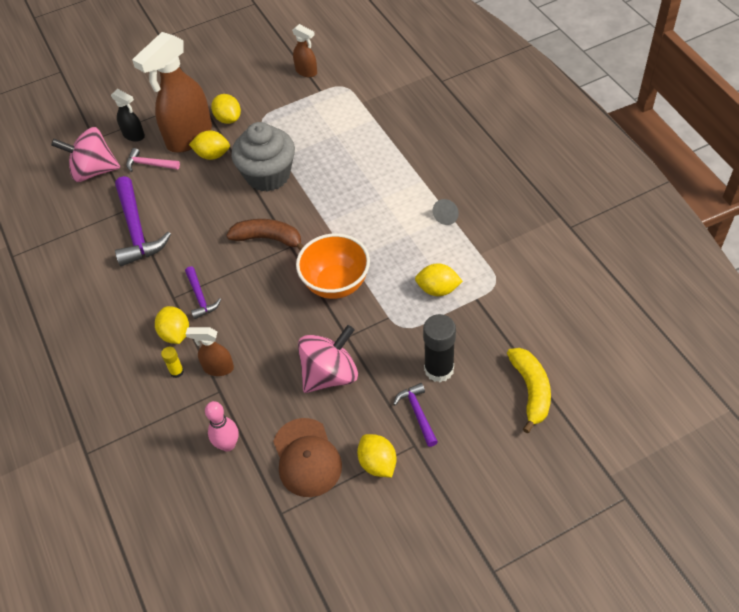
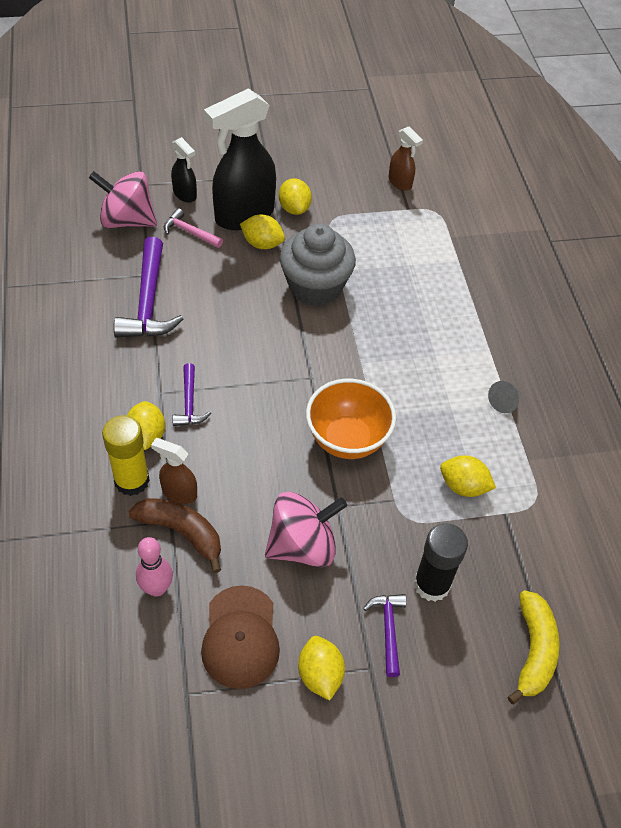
camera: 10 degrees right, 0 degrees up
(177, 371) = (132, 480): yellow glue stick -> yellow glue stick, size x2.06
(189, 137) = (243, 215): brown spray bottle -> black spray bottle
(268, 238) = (289, 360): brown banana -> brown banana (181, 532)

